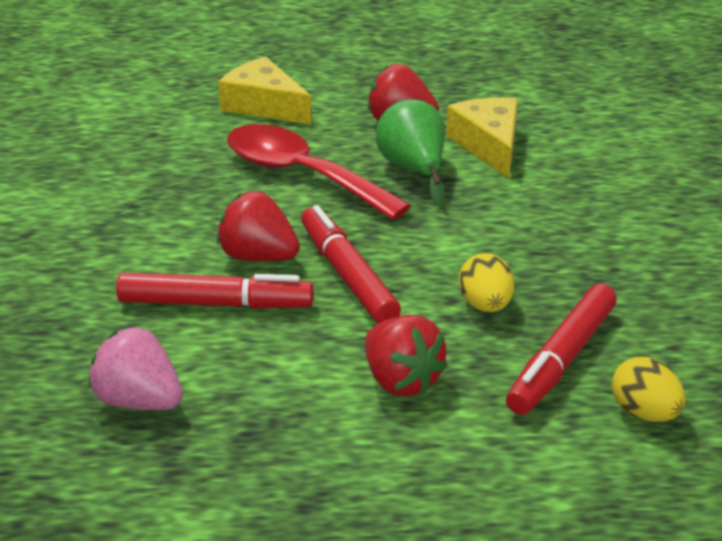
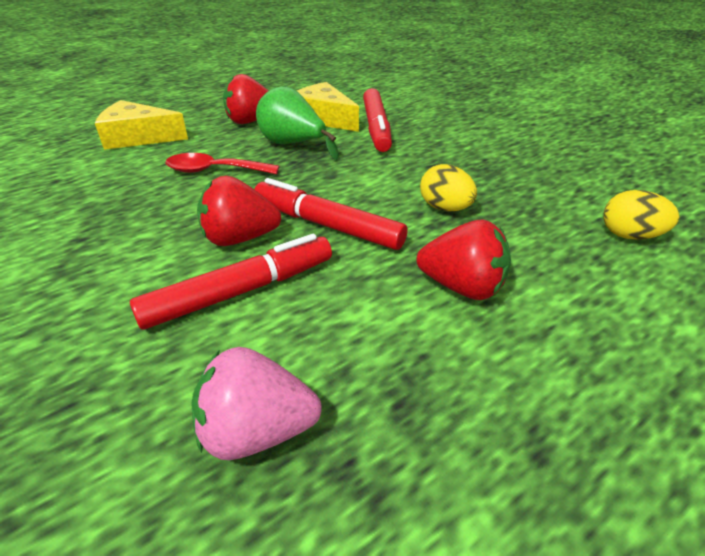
camera: 35 degrees left, 5 degrees up
(301, 175) = (214, 171): red spoon -> red spoon, size x0.61
(562, 359) = (537, 223): red marker -> red marker (376, 127)

